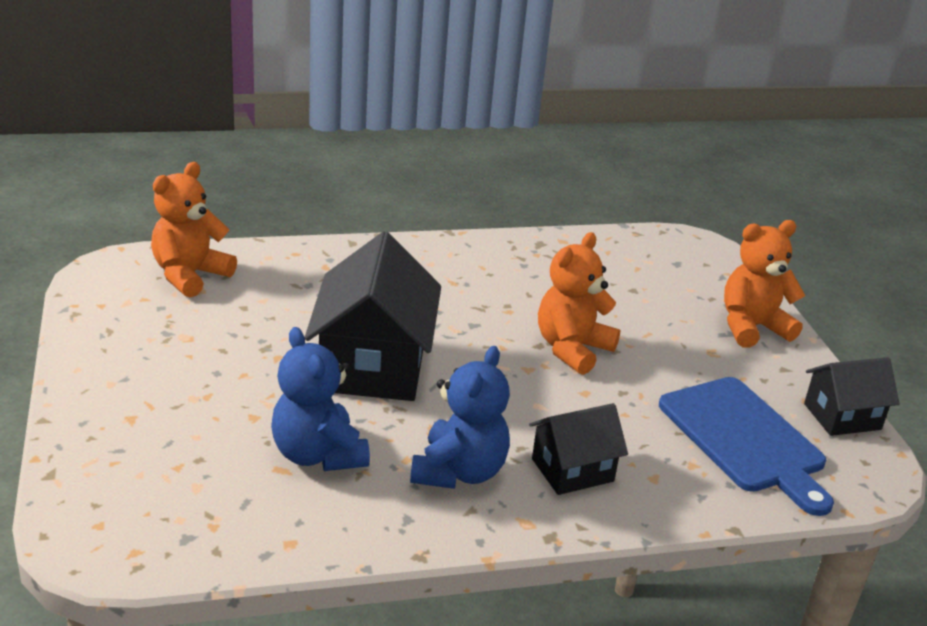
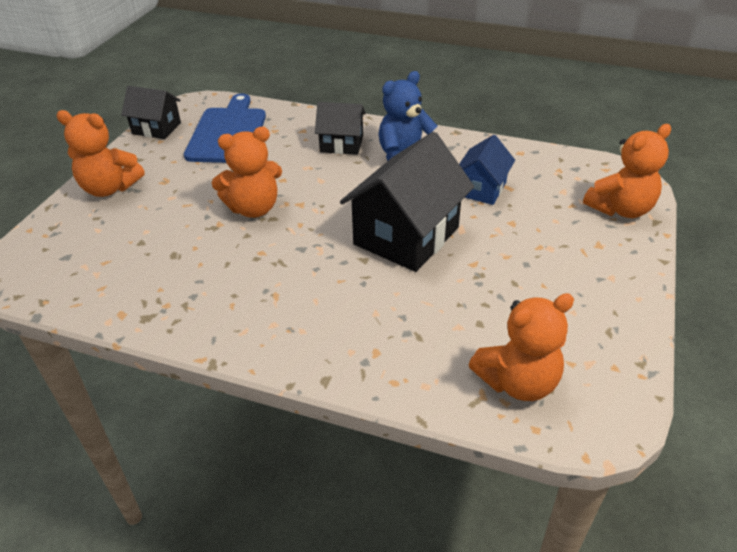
camera: 145 degrees left, 10 degrees up
(104, 479) = (620, 209): none -> orange teddy bear
(318, 454) = (481, 189): blue teddy bear -> blue house

